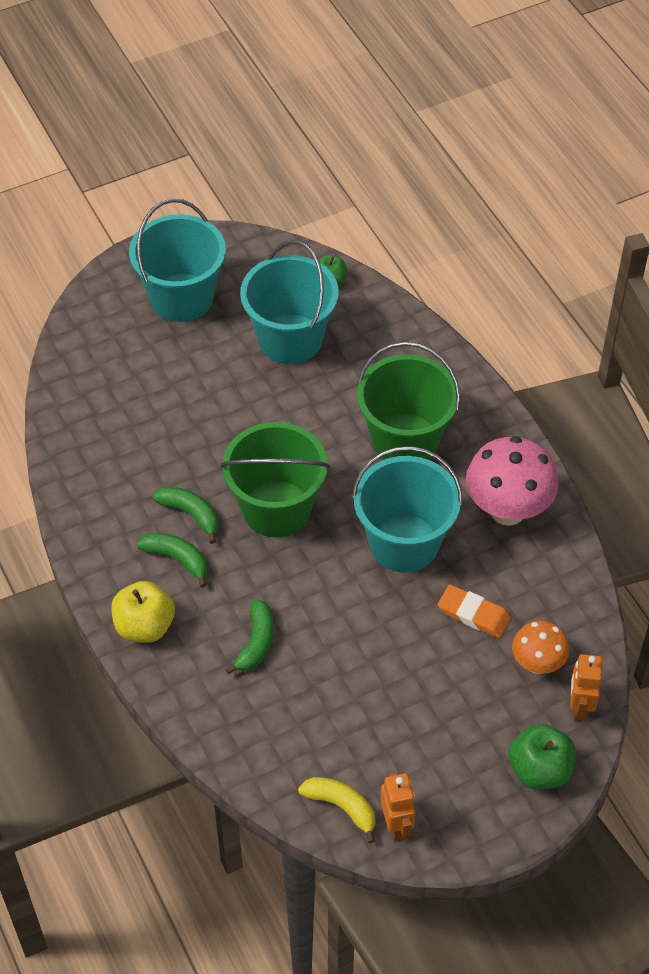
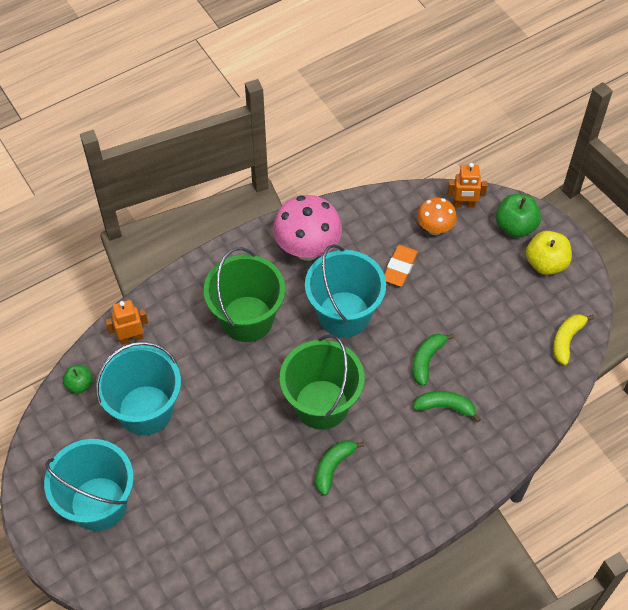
camera: 95 degrees left, 5 degrees up
(144, 626) = (443, 488): yellow apple -> yellow apple (546, 263)
(177, 559) = (377, 472): green banana -> green banana (426, 360)
(396, 824) = (572, 306): orange robot -> orange robot (131, 338)

